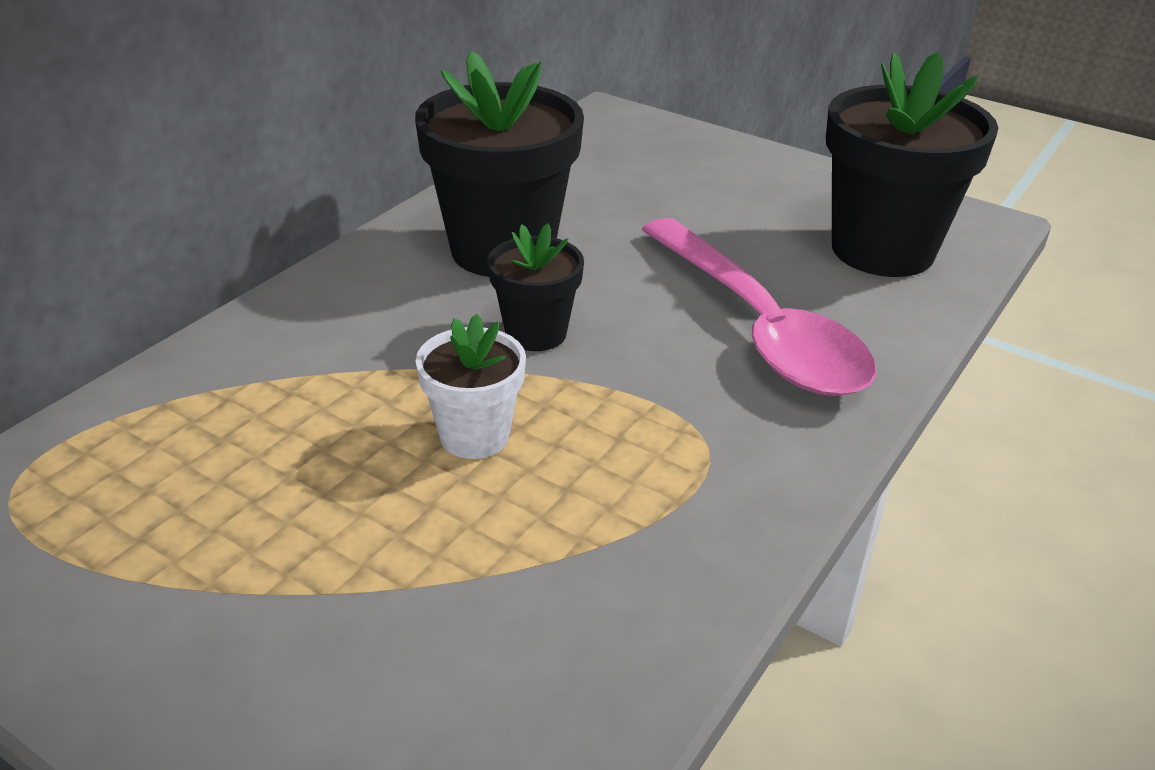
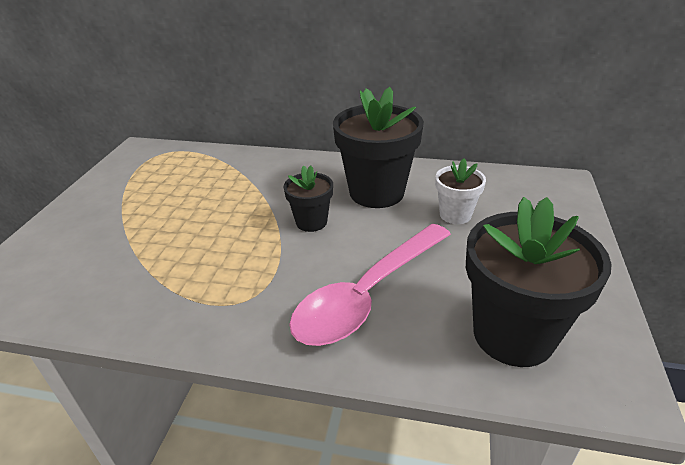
camera: 70 degrees right, 0 degrees up
(474, 436) = (225, 229): white flower pot -> white flower pot (455, 215)

